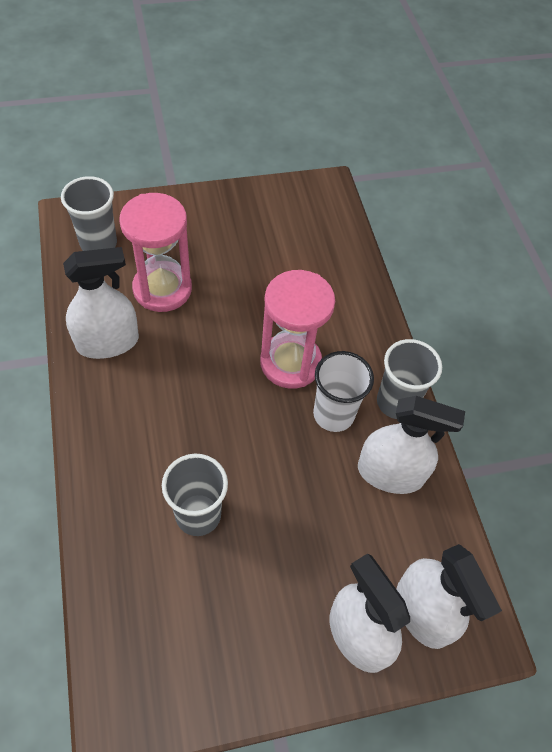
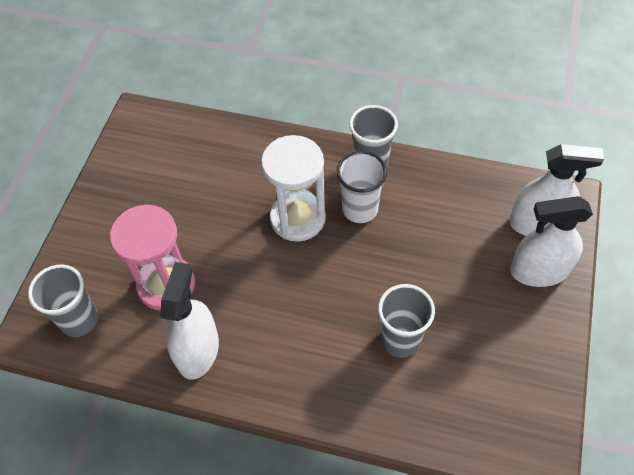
camera: 55 degrees left, 0 degrees up
(290, 362) = (298, 218): pink hourglass -> white hourglass
(390, 473) = (427, 195): white spray bottle -> none

